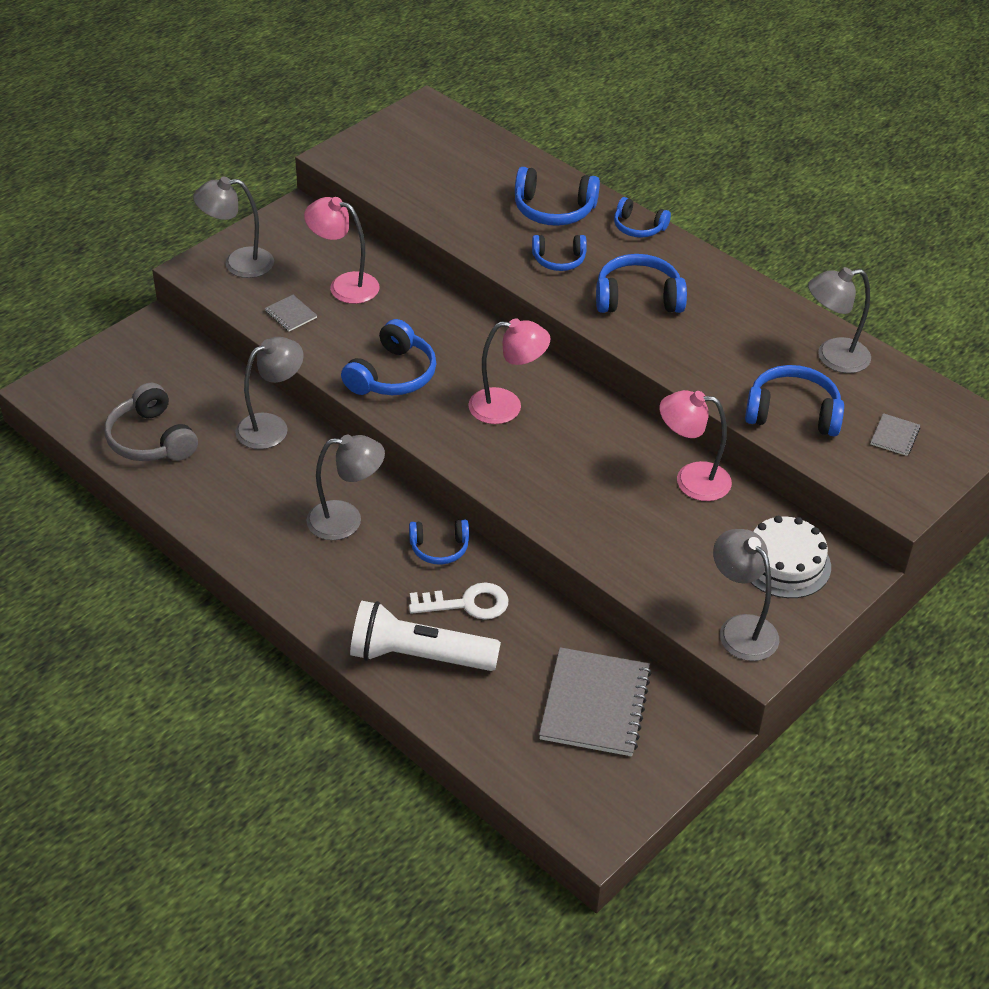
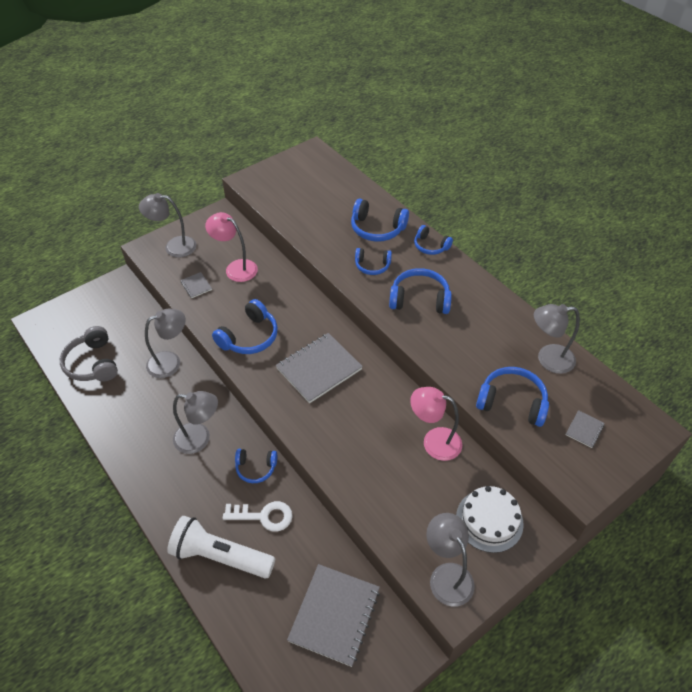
camera: 10 degrees right, 5 degrees up
(506, 407) = (319, 369): pink lamp -> grey notebook

